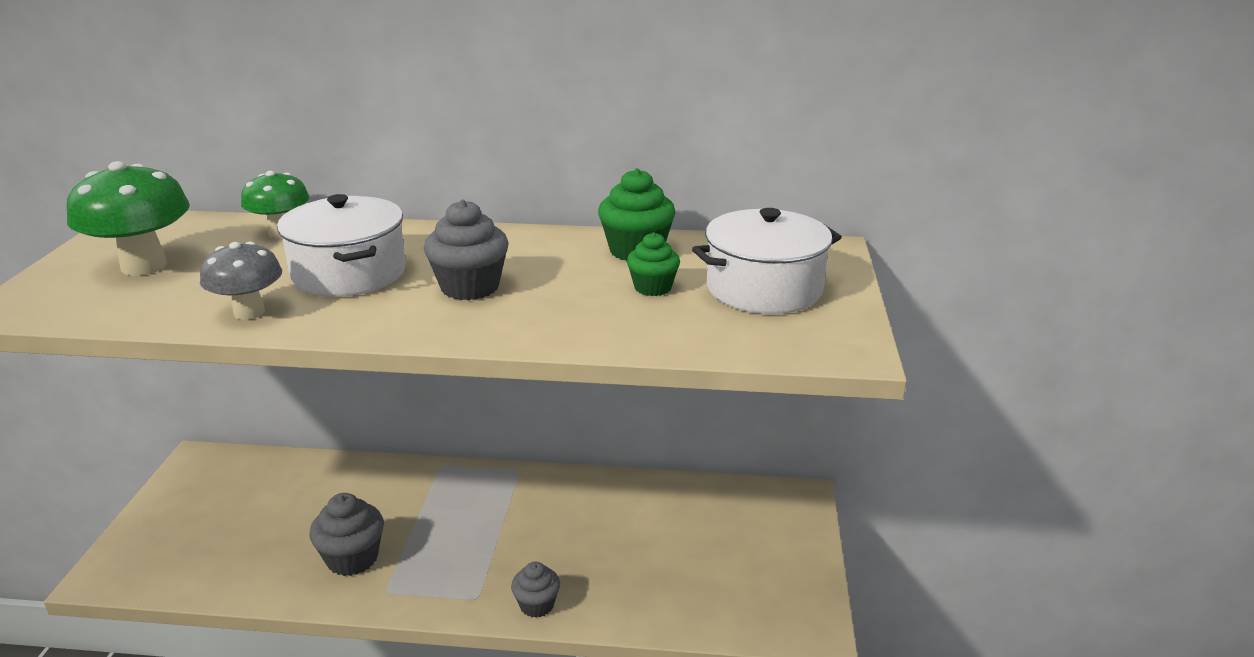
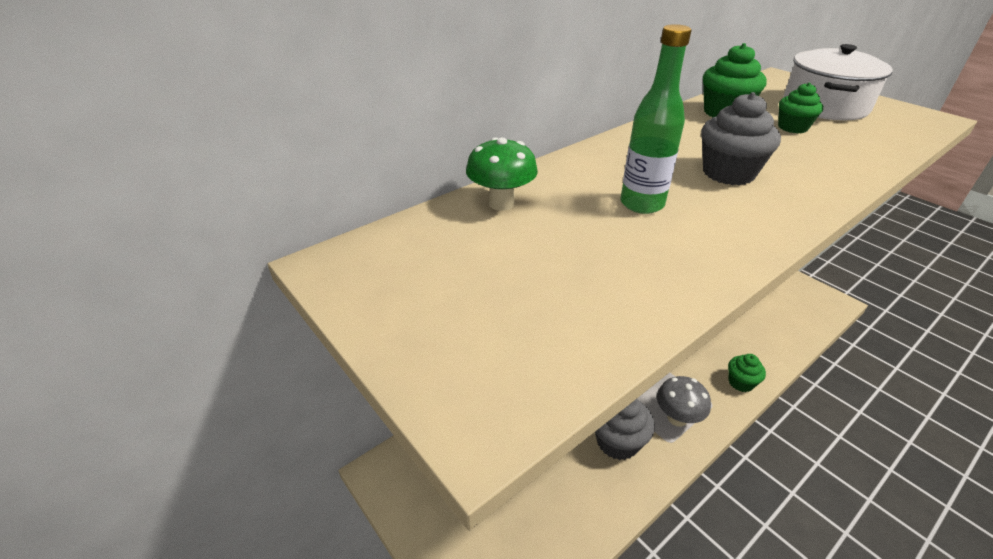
camera: 45 degrees left, 10 degrees up
(144, 266) = (480, 292): green mushroom -> none
(249, 312) = (679, 270): grey mushroom -> grey mushroom (677, 418)
(349, 273) = (642, 204): white pot -> green bottle
(537, 605) = (740, 382): grey cupcake -> green cupcake

